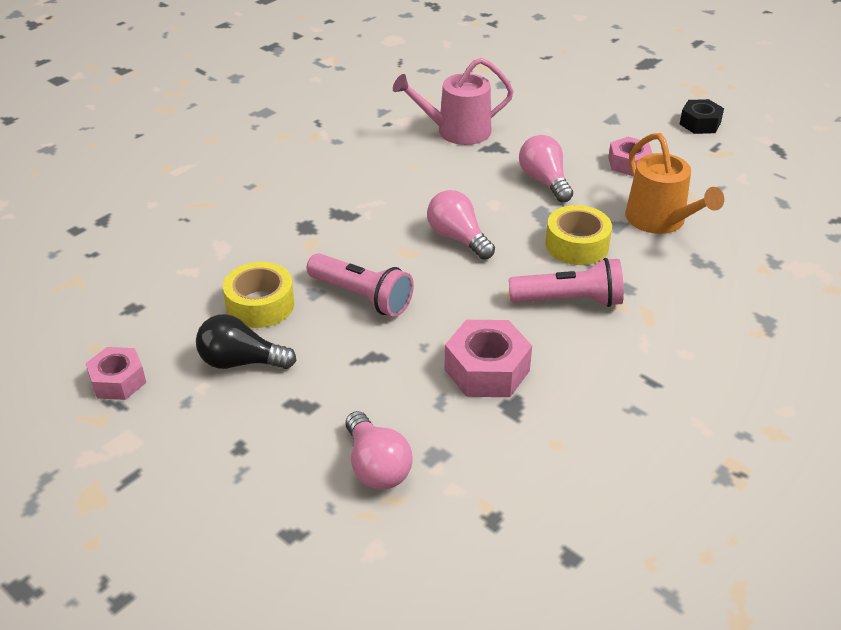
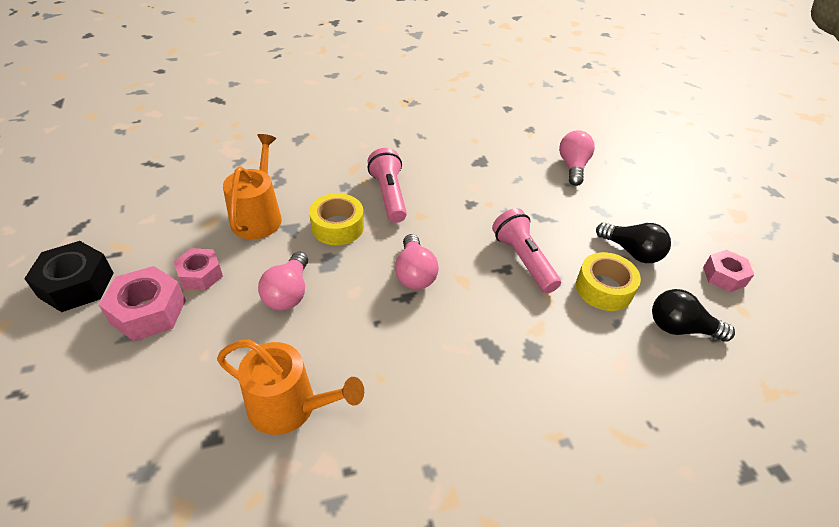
camera: 150 degrees left, 5 degrees up
(168, 300) = (680, 328): none -> black light bulb
(457, 131) = (289, 407): pink watering can -> orange watering can
(487, 370) = (478, 182): pink nut -> pink nut (148, 311)
(569, 300) = (389, 195): pink flashlight -> pink flashlight turned 45 degrees clockwise
(700, 123) = (76, 285): black nut -> black nut, size x1.51

